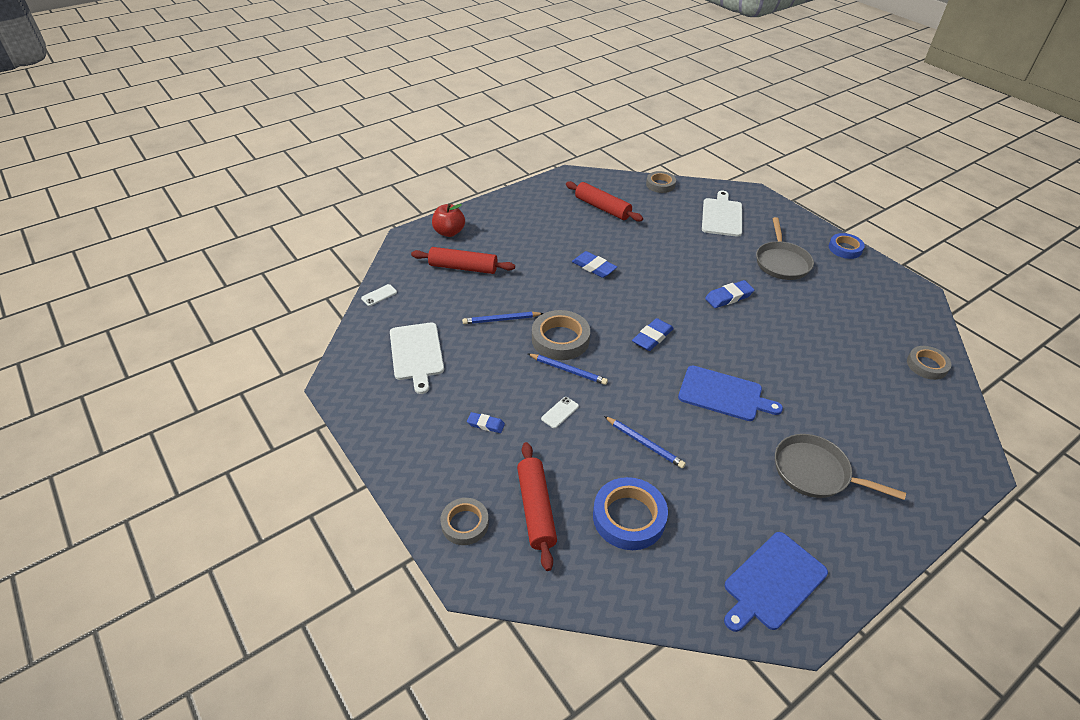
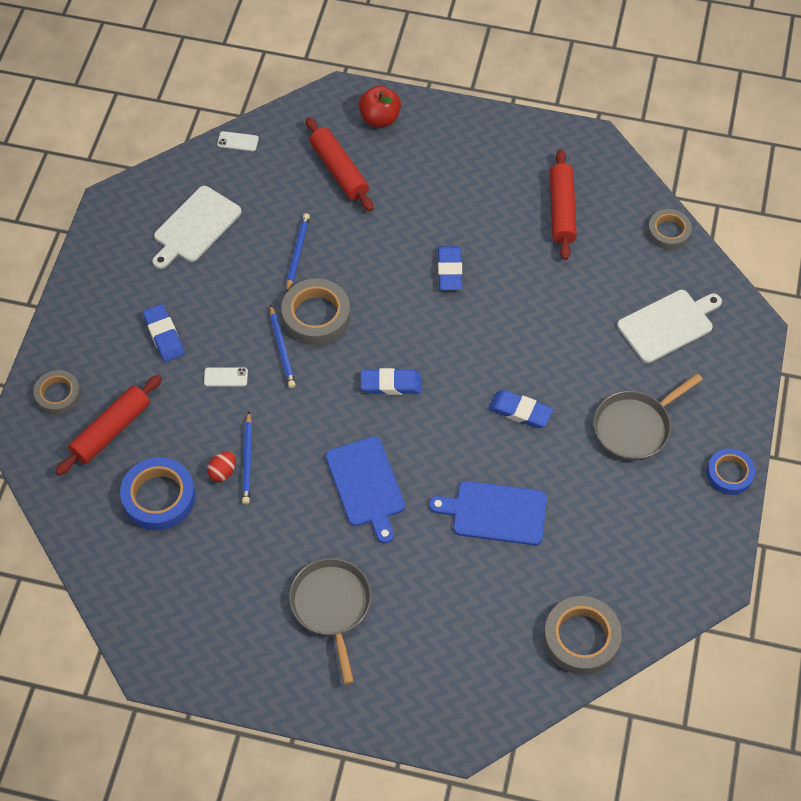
camera: 50 degrees right, 15 degrees up
(486, 424) = (164, 335): blue eraser -> blue eraser, size x1.57
(501, 320) = (297, 253): blue pencil -> blue pencil turned 60 degrees clockwise
(641, 463) = (223, 472): none -> red egg
(772, 582) = (181, 631): blue cutting board -> blue cutting board (495, 512)
(927, 365) = (581, 638): grey tape -> grey tape, size x1.55

